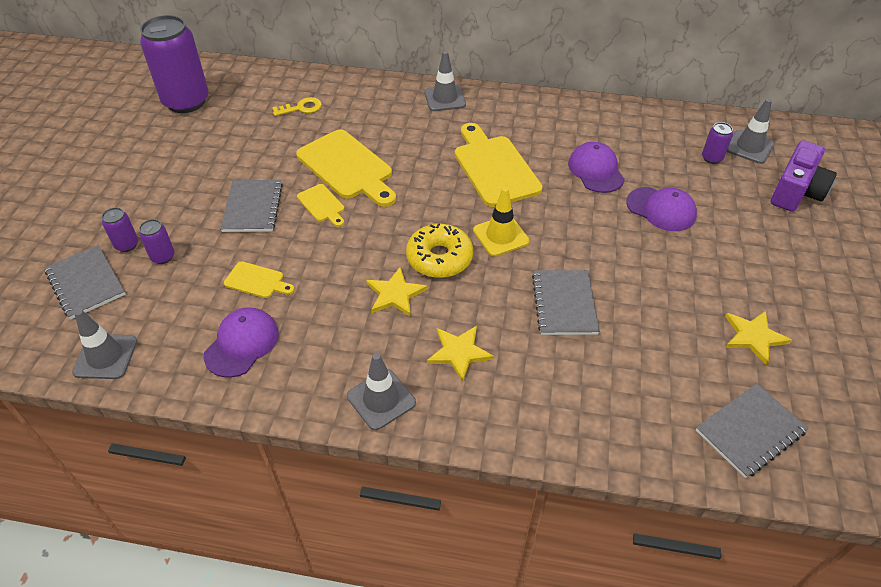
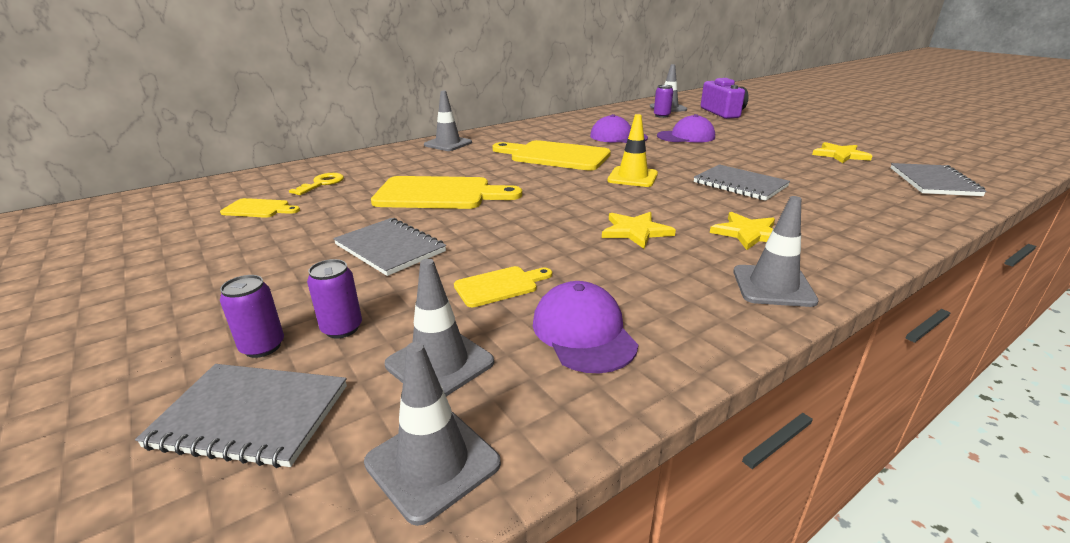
camera: 45 degrees left, 20 degrees down
(167, 311) = (439, 363): none -> grey traffic cone
(186, 102) = (157, 222): purple can -> none
(322, 205) = (461, 219): yellow cutting board -> yellow cutting board (259, 209)
(439, 258) = (620, 202): yellow donut -> none

